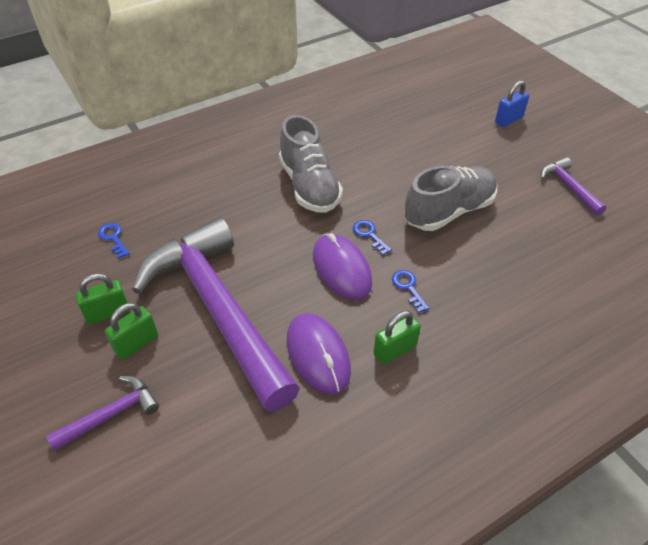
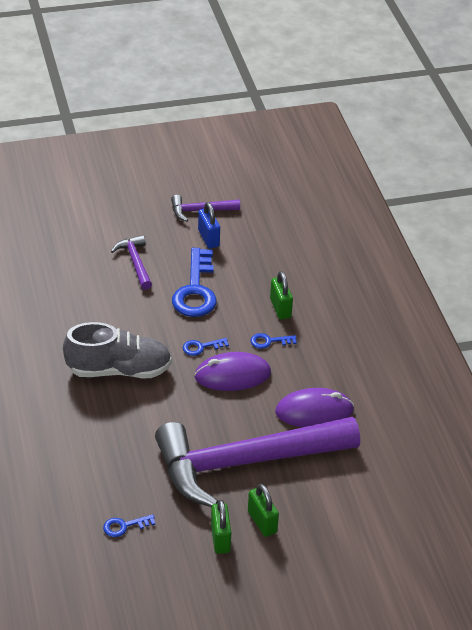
camera: 75 degrees left, 5 degrees down
(111, 414) = (326, 545): purple hammer -> purple hammer (135, 262)
(395, 350) = (325, 367): green padlock -> green padlock (280, 308)
(449, 211) = (195, 290): grey shoe -> blue key
(508, 120) = (95, 210): blue padlock -> blue padlock (208, 238)

